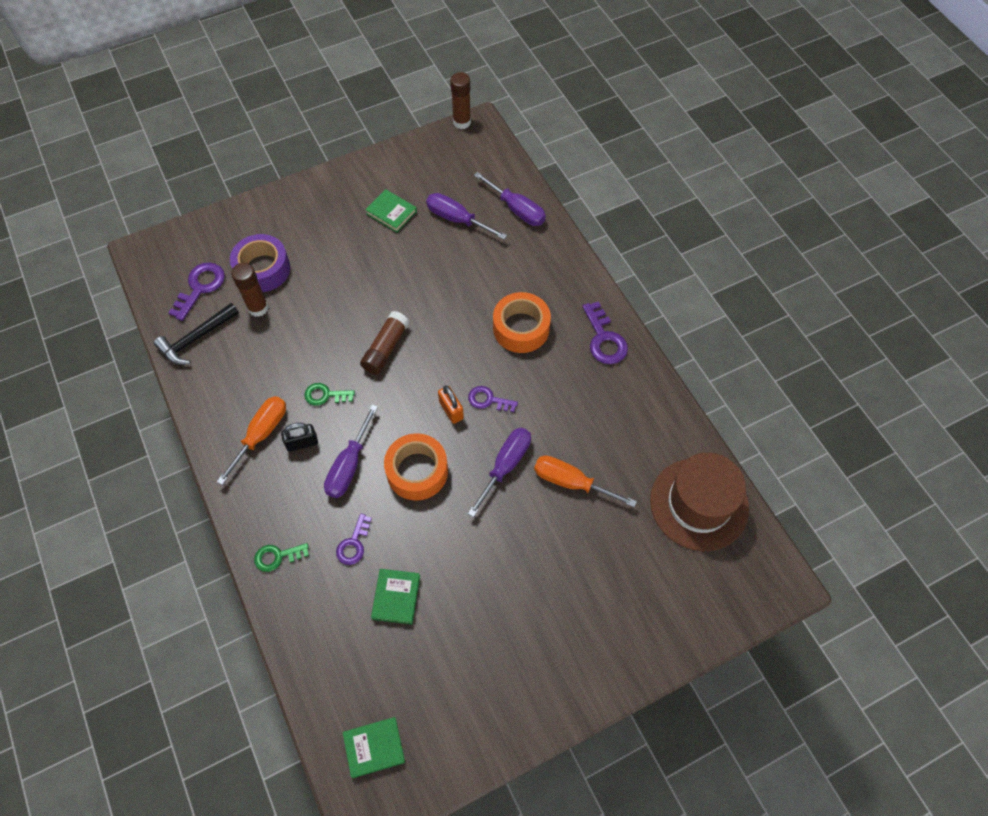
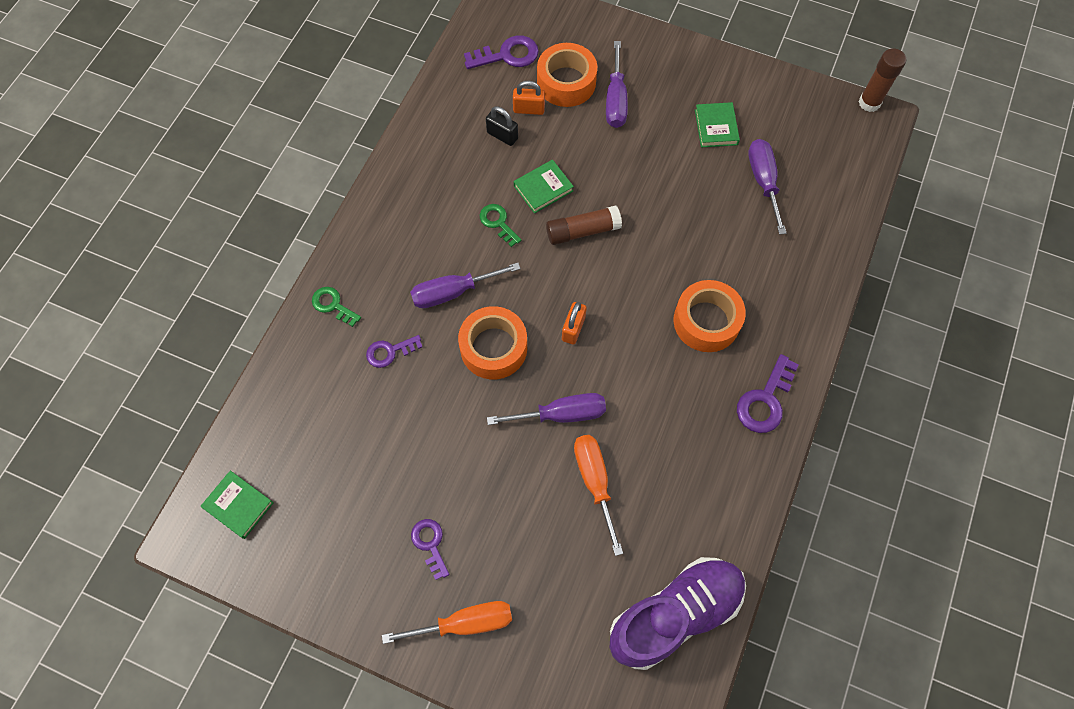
camera: 50 degrees right, 5 degrees up
(196, 339) = (460, 92): black hammer -> none
(258, 308) = (529, 109): brown glue stick -> orange padlock
(261, 434) = (422, 207): orange screwdriver -> orange screwdriver (465, 623)
(263, 269) = (566, 82): purple tape -> orange tape
(302, 443) = (441, 241): black padlock -> black padlock (502, 135)
(396, 597) = (372, 421): green book -> green book (543, 188)
(488, 400) = (610, 350): purple key -> purple key (430, 544)
(517, 209) = (825, 221): purple screwdriver -> purple screwdriver (615, 100)
(699, 504) = (675, 614): brown hat -> purple shoe

